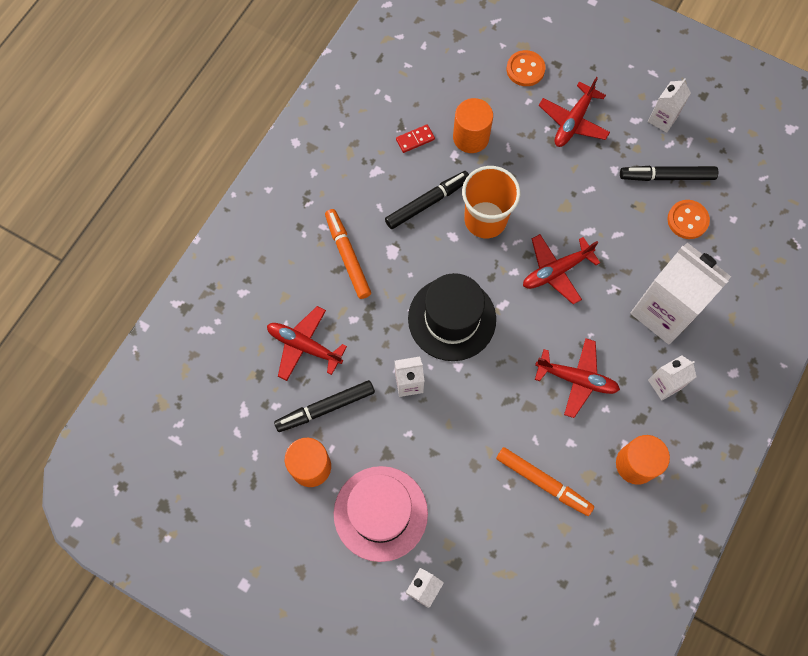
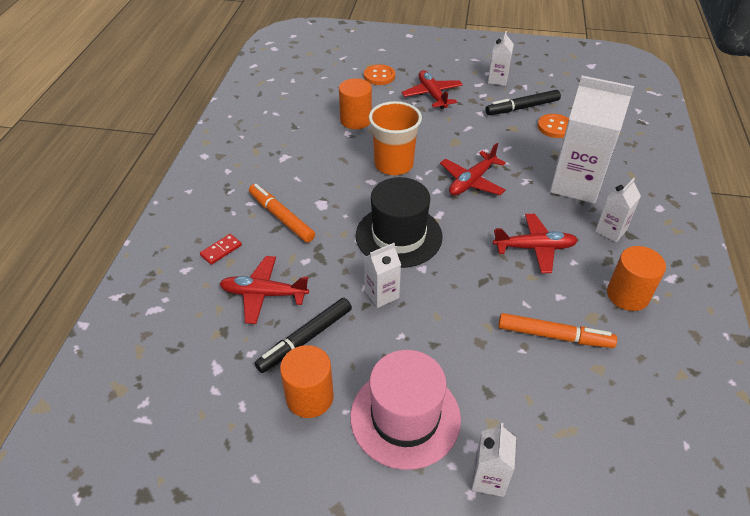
camera: 20 degrees left, 25 degrees down
(415, 139) = (310, 131): red domino -> red domino (221, 250)
(427, 202) = (338, 166): black marker -> none
(573, 121) = (432, 95): red plane -> red plane turned 150 degrees clockwise

